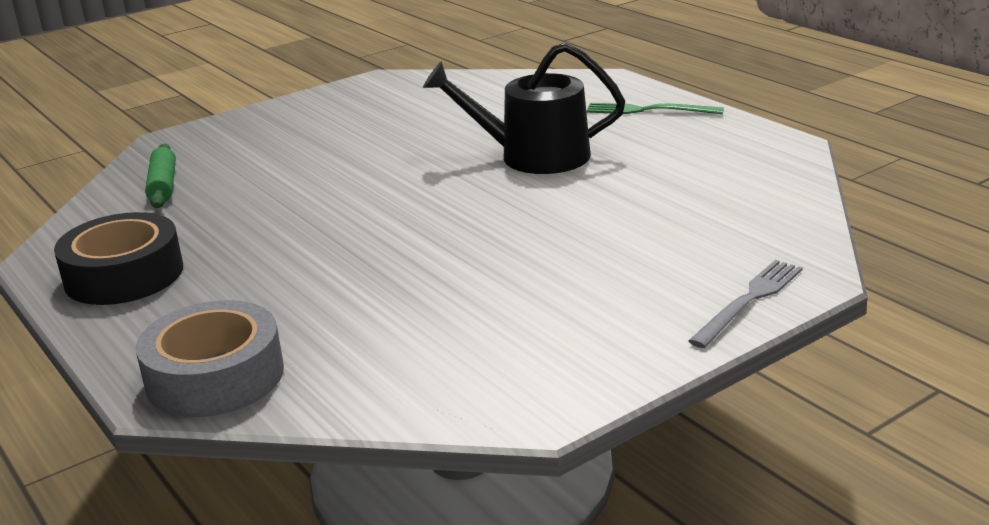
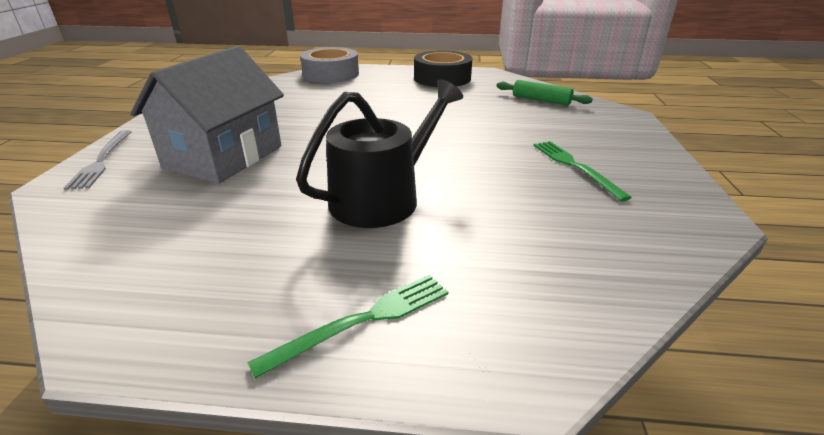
camera: 130 degrees right, 5 degrees up
(353, 124) = (574, 166): none -> green fork
(609, 248) = (224, 157): none -> grey house

